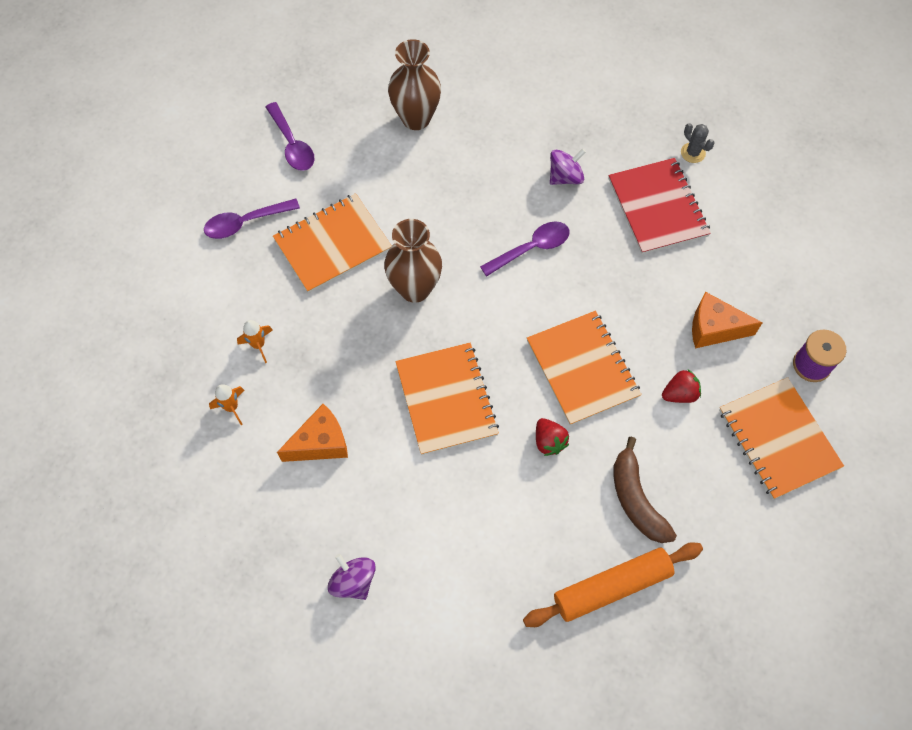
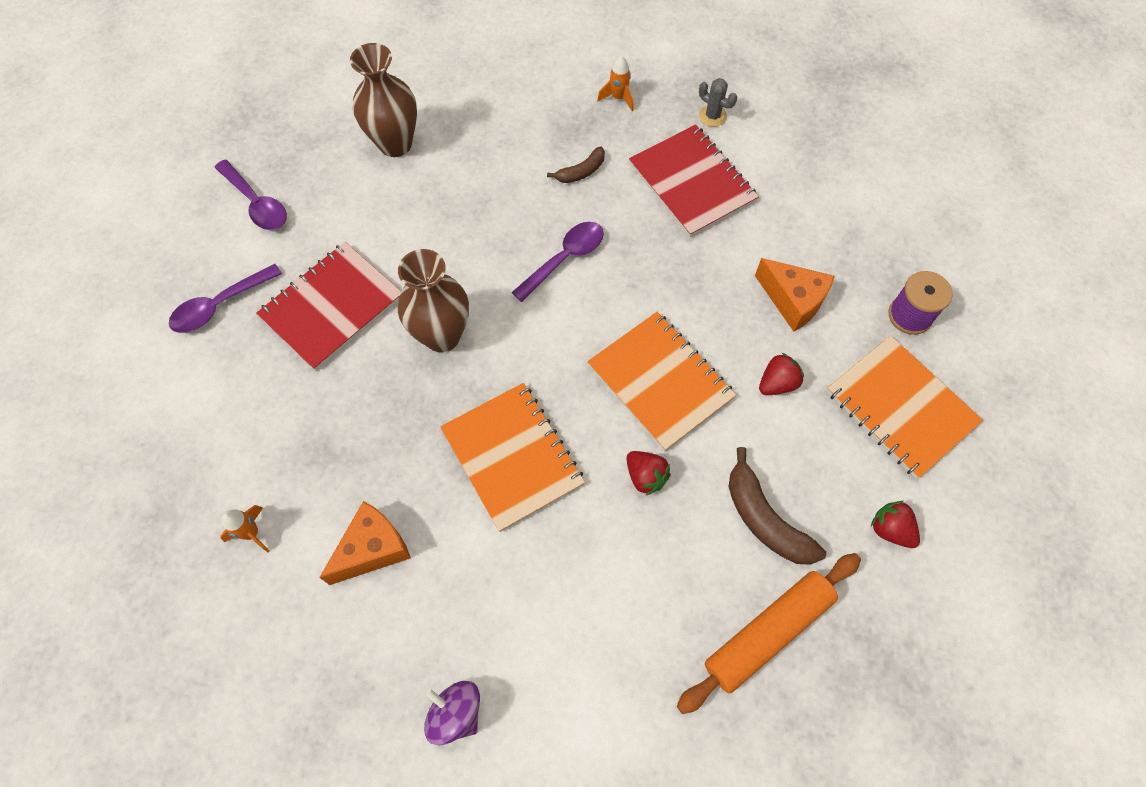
camera: 15 degrees left, 0 degrees up
(258, 345) = (268, 448): orange rocket -> orange rocket (618, 98)
(333, 245) = (332, 307): orange notebook -> red notebook
(565, 177) = (581, 172): purple spinning top -> brown banana
(714, 329) = (793, 301): orange cheese -> orange cheese turned 135 degrees counterclockwise
(737, 534) = (890, 529): none -> red strawberry

